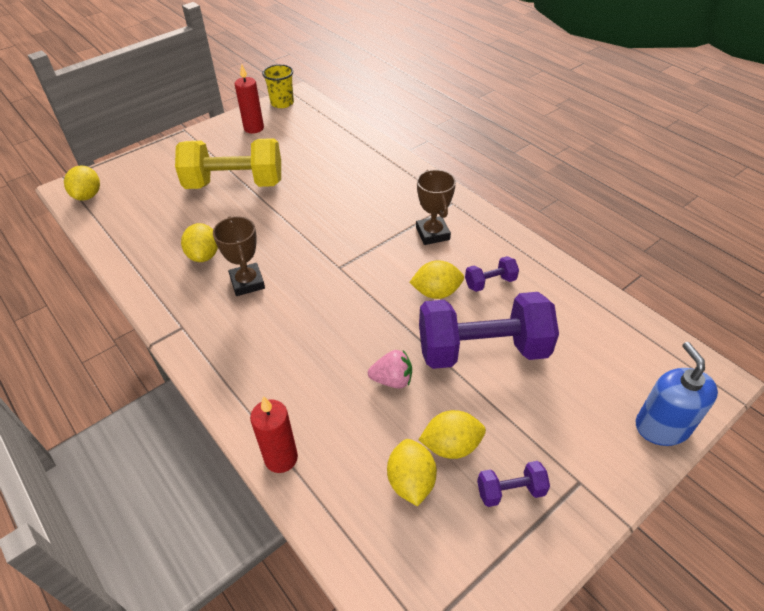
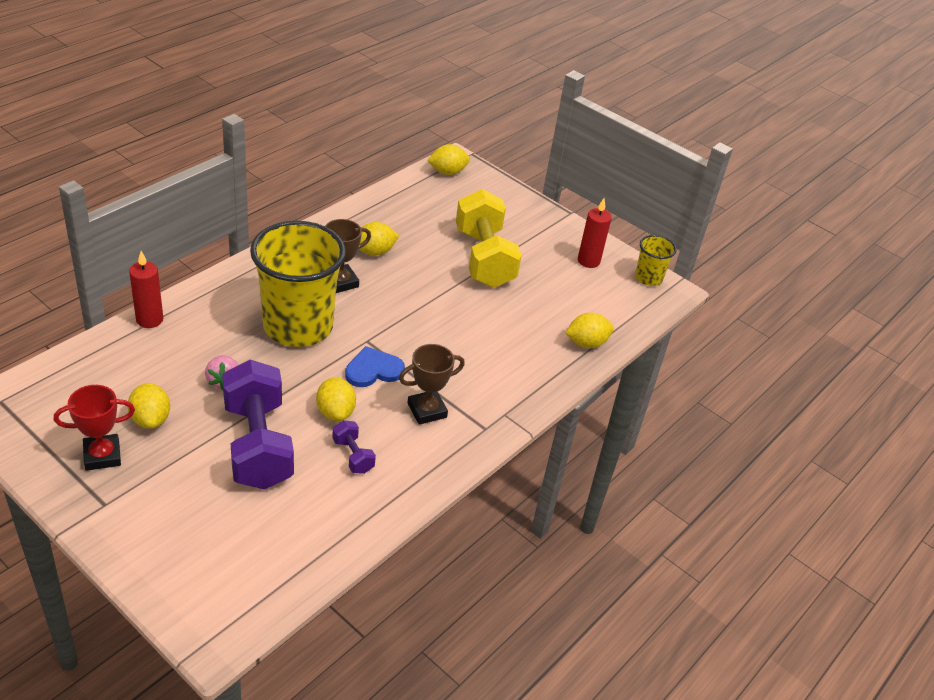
camera: 75 degrees right, 5 degrees down
(311, 317) = (298, 326): none -> yellow cup
(380, 264) = (373, 370): none -> blue heart
(411, 481) = (119, 394): yellow lemon -> yellow lemon (586, 343)
(510, 491) = (102, 456): purple dumbbell -> red trophy
(662, 426) = (157, 578): blue soap dispenser -> none

